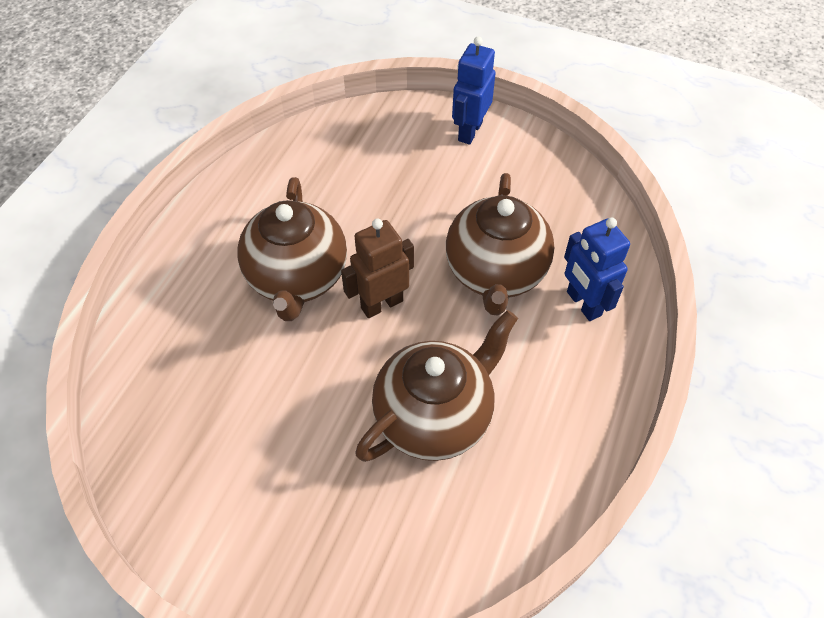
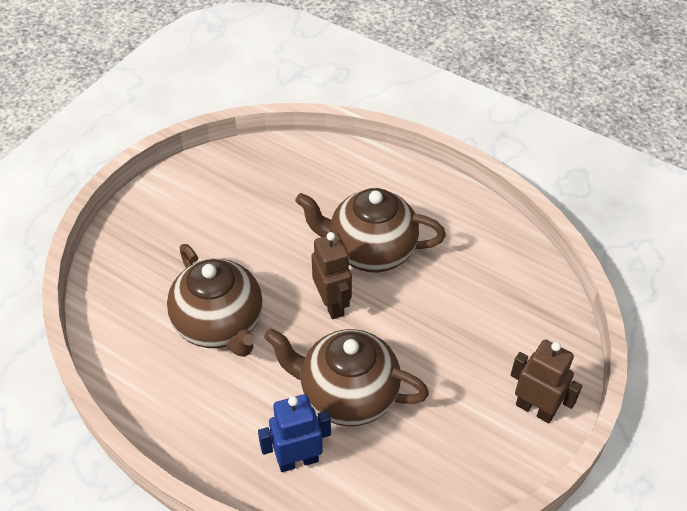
camera: 100 degrees right, 5 degrees down
(469, 131) = (535, 409): blue robot -> brown robot

